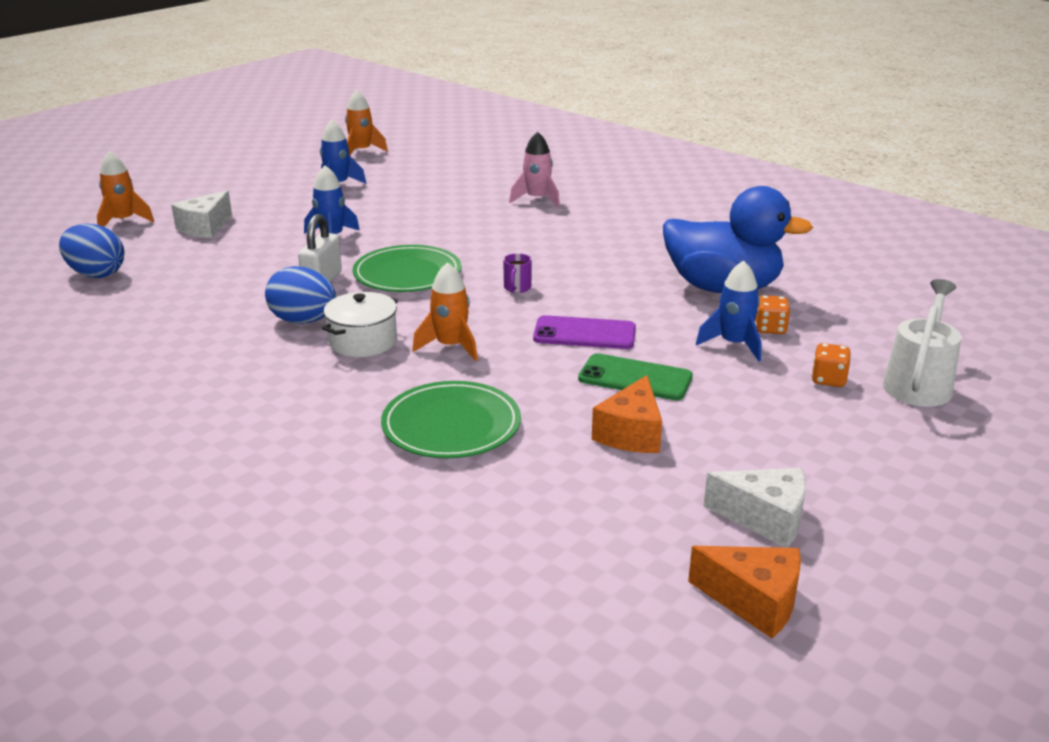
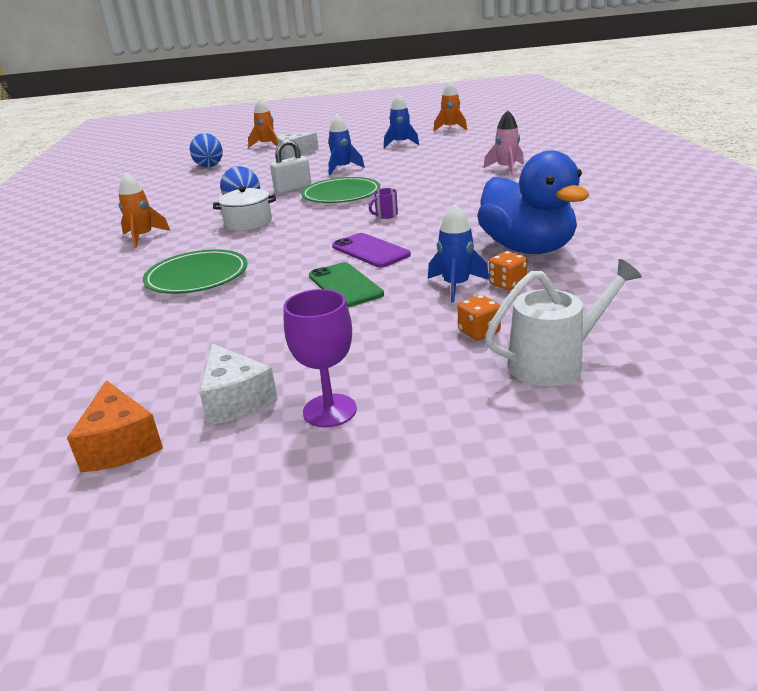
camera: 45 degrees right, 0 degrees up
(450, 346) = (283, 237): orange rocket -> orange rocket (143, 237)
(631, 433) = (273, 315): orange cheese -> none
(850, 489) = (329, 410): none -> purple goblet

